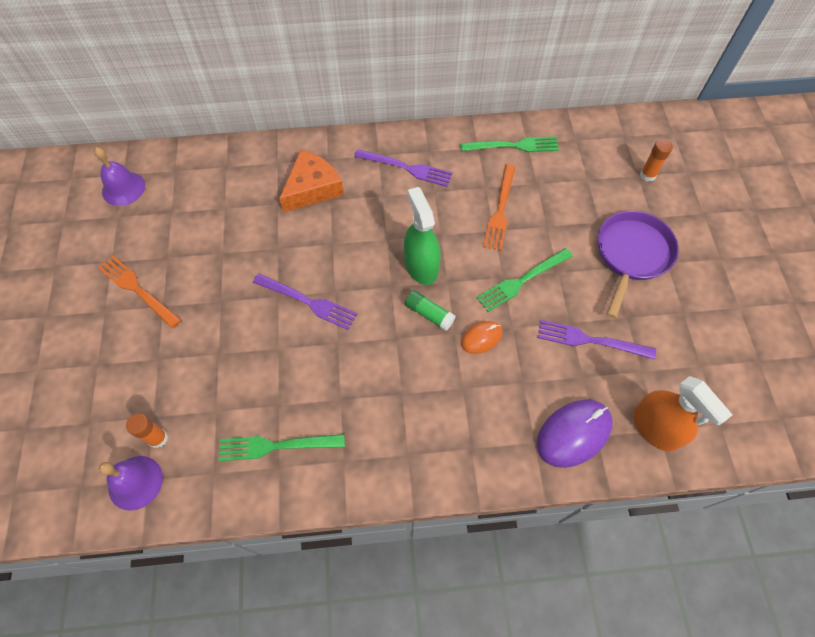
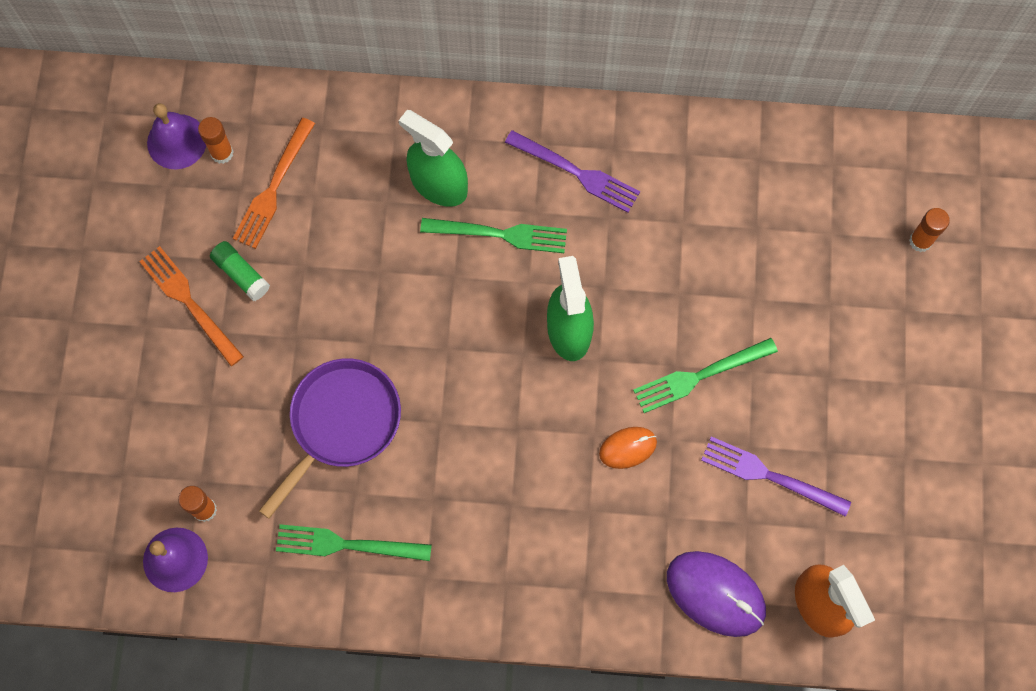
camera: 10 degrees right, 10 degrees up
(156, 191) = (222, 153): none -> orange glue stick
(309, 302) = (411, 359): purple fork -> none
(312, 188) = (438, 184): orange cheese -> green spray bottle
(429, 314) = (566, 402): green glue stick -> green glue stick (241, 274)
(500, 211) = (695, 264): orange fork -> orange fork (273, 188)
(514, 146) = (739, 160): green fork -> green fork (501, 234)
(574, 434) = (715, 594): purple mouse -> purple mouse turned 60 degrees clockwise
(632, 255) = (860, 362): purple pan -> purple pan (341, 422)

